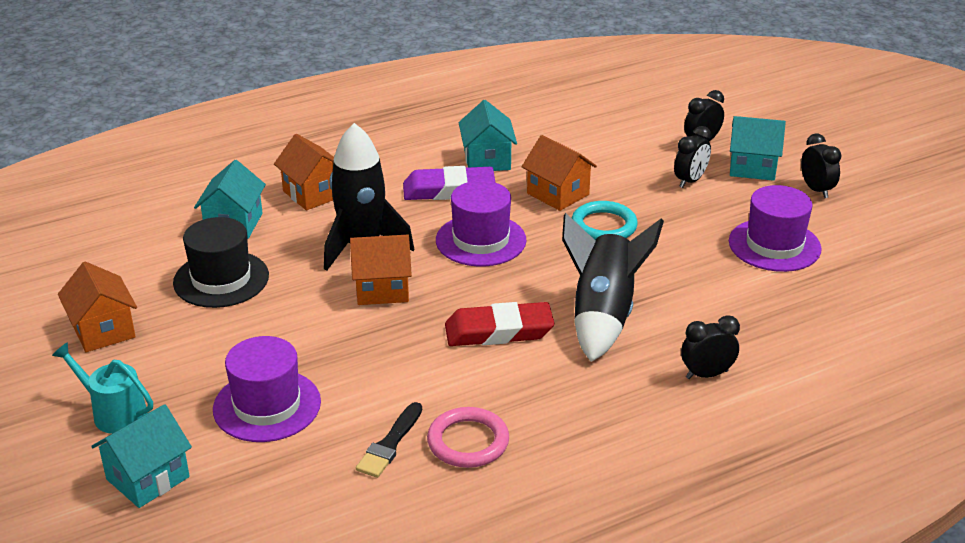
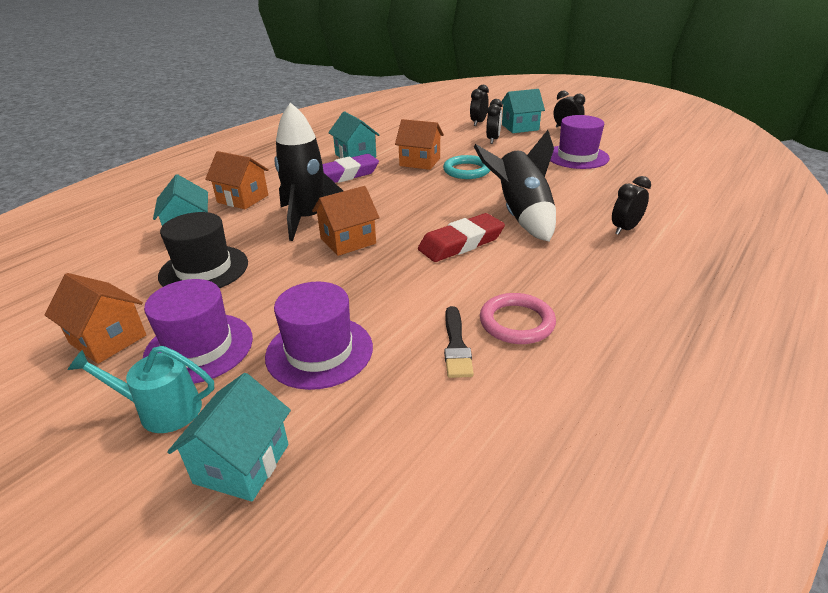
camera: 25 degrees left, 0 degrees up
(481, 240) = (393, 196): purple hat -> purple hat (199, 348)

